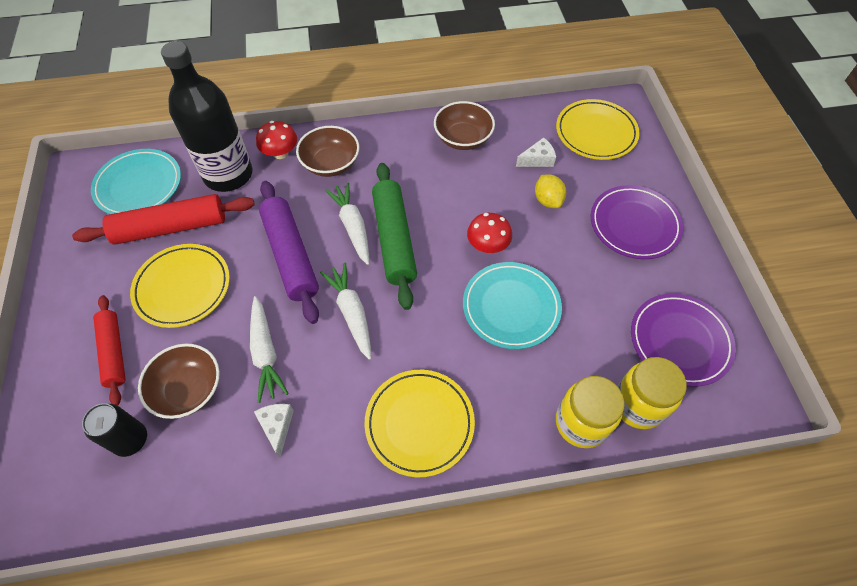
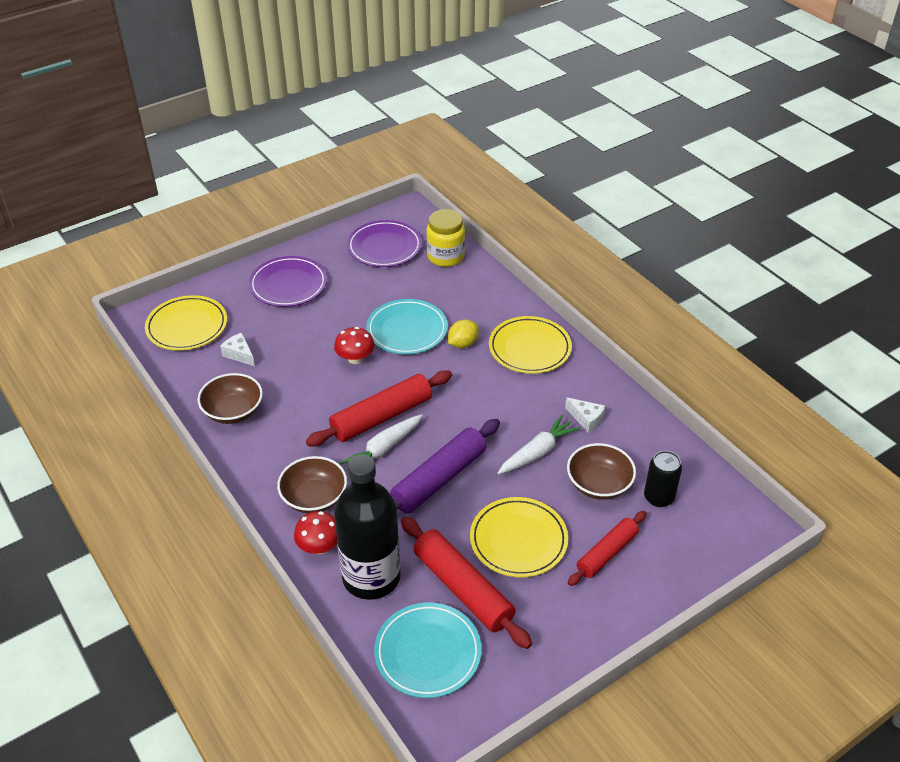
camera: 115 degrees left, 15 degrees down
(277, 427) = (586, 419): white cheese -> white cheese turned 105 degrees counterclockwise
(351, 313) = (469, 416): white carrot -> none
(394, 239) = (381, 417): green rolling pin -> red rolling pin
(547, 200) = (286, 337): yellow lemon -> yellow lemon (463, 344)
(581, 423) = (475, 277): yellow jar -> none

